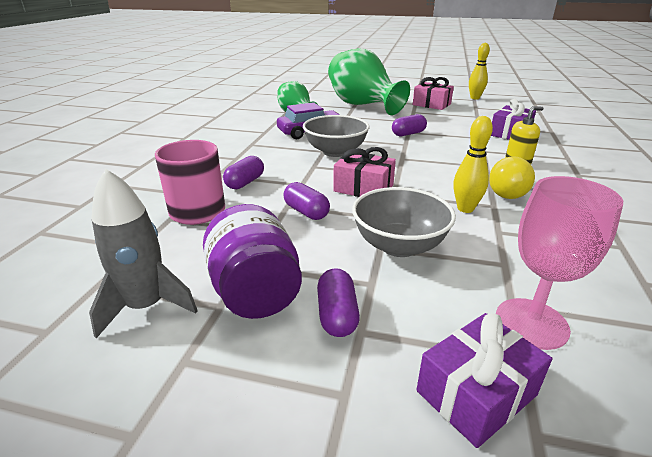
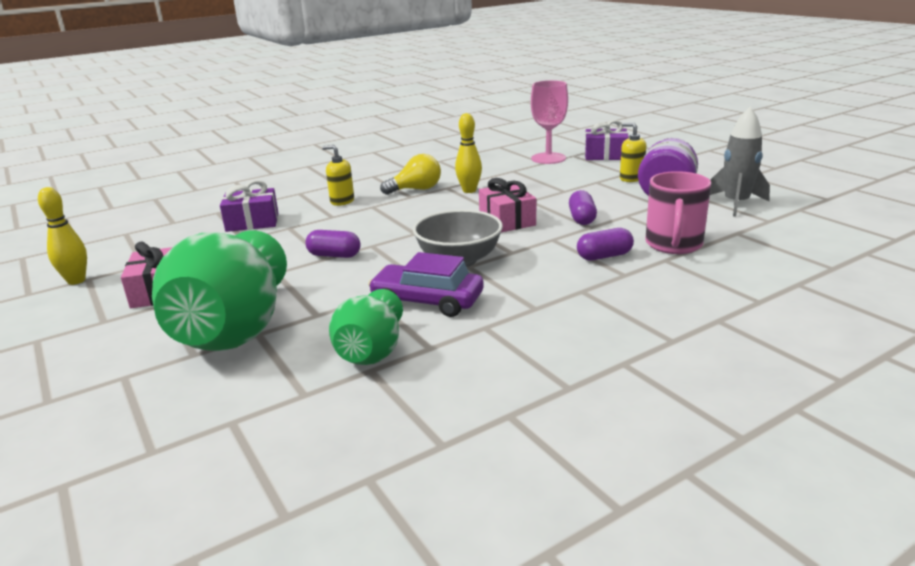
camera: 135 degrees left, 5 degrees down
(337, 315) = (631, 178): purple capsule -> yellow soap dispenser
(399, 245) = (552, 188): grey bowl -> none

